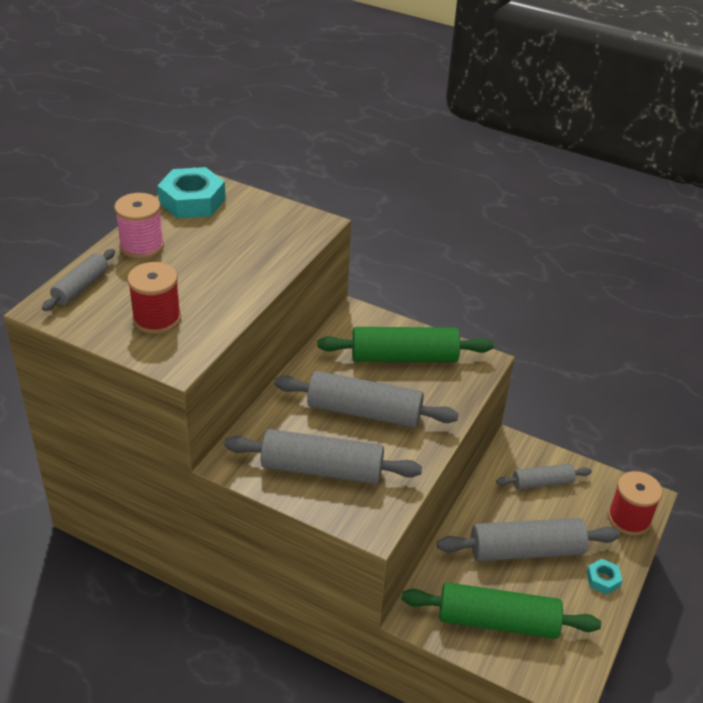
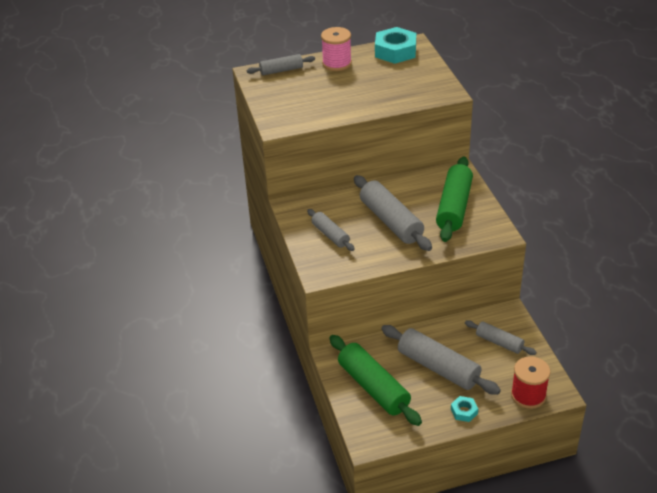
camera: 50 degrees right, 0 degrees up
(157, 319) = (295, 102): red spool -> none
(322, 469) = (330, 235): grey rolling pin -> grey rolling pin, size x0.57
(404, 357) = (454, 207): green rolling pin -> green rolling pin turned 60 degrees clockwise

